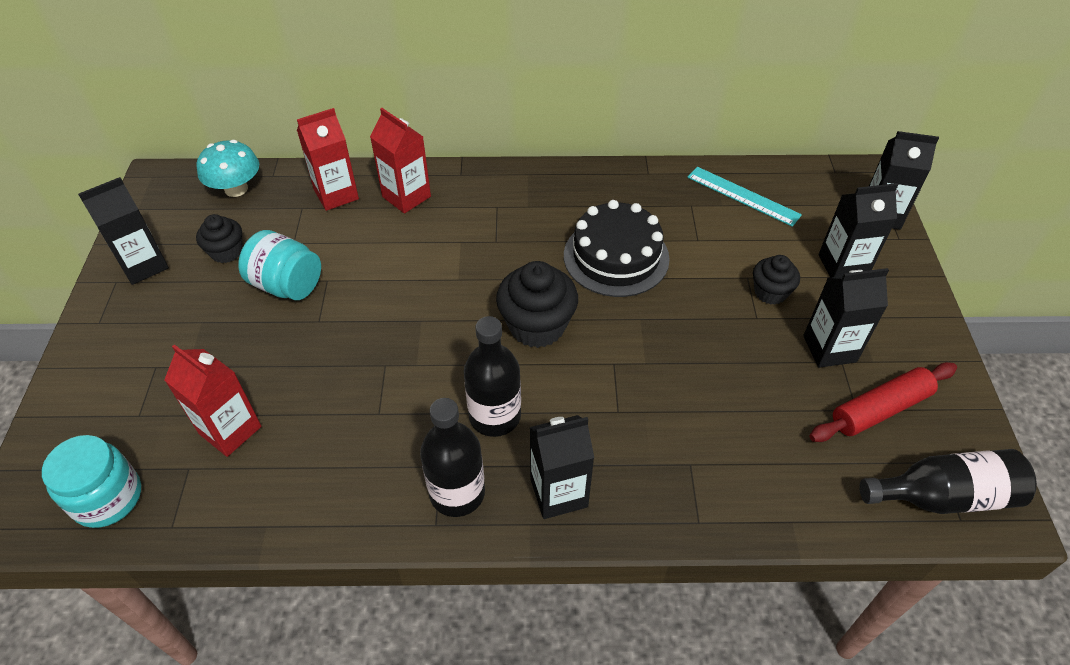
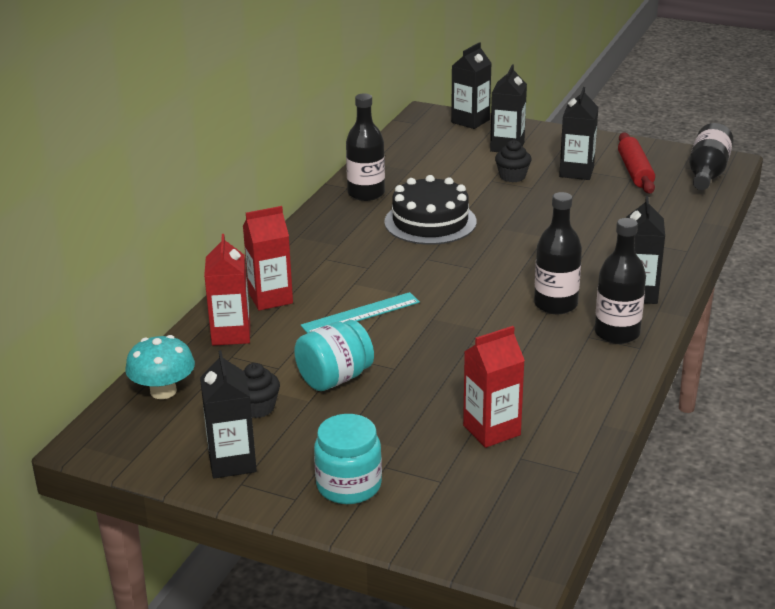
camera: 65 degrees left, 20 degrees down
(107, 498) = (528, 505): turquoise jar -> turquoise jar (349, 485)
(537, 326) = (477, 269): black cupcake -> none
(644, 190) = (366, 193): none -> black bottle
(743, 196) = (408, 159): turquoise ruler -> turquoise ruler (360, 314)

